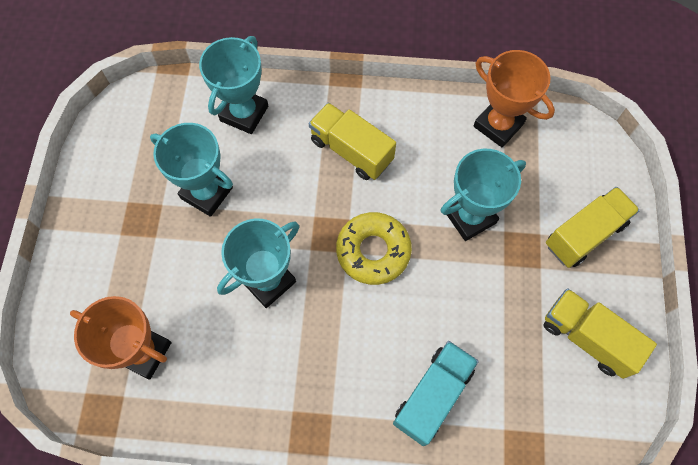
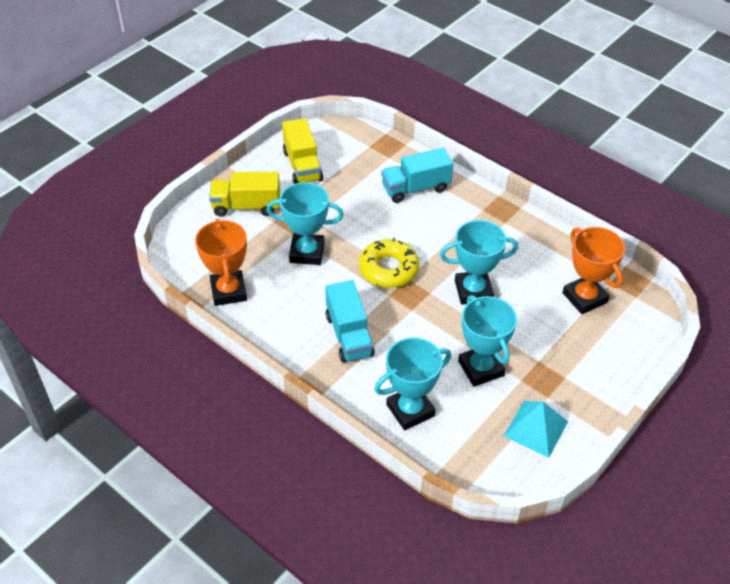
camera: 145 degrees left, 20 degrees down
(123, 163) = (536, 428): none -> turquoise pyramid
(351, 150) = (349, 335): yellow truck -> turquoise truck

